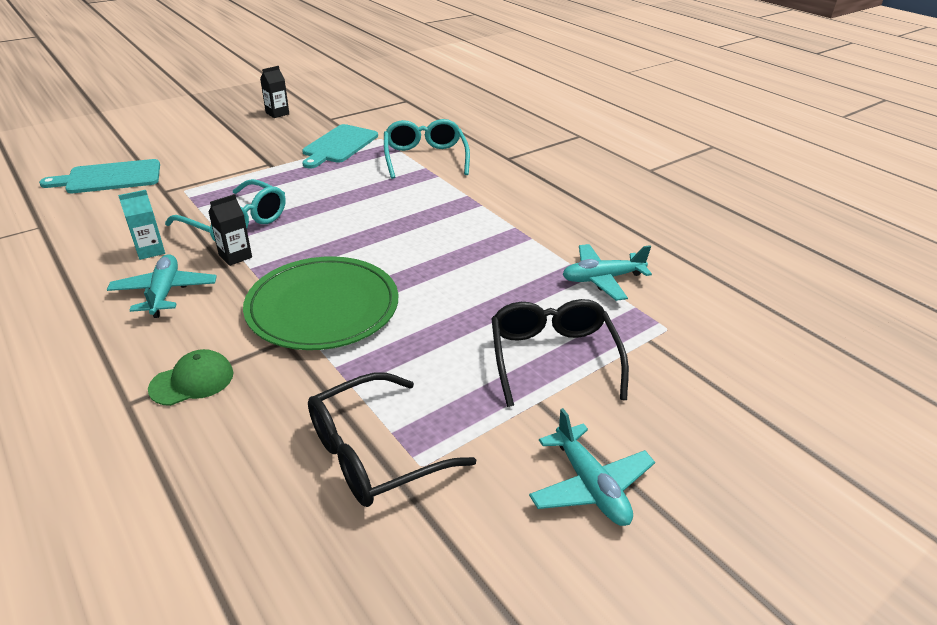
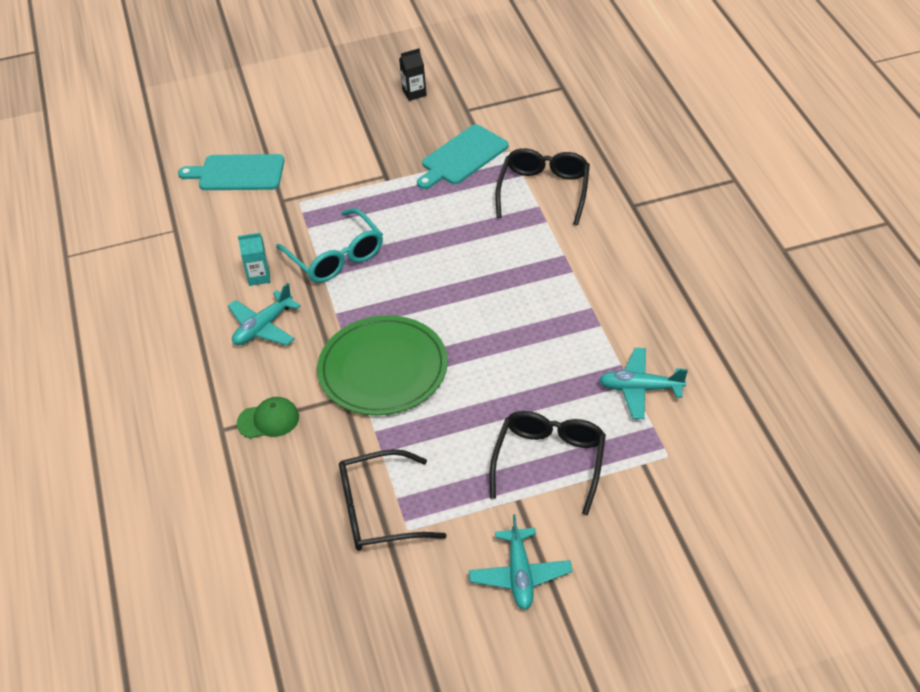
camera: 25 degrees right, 10 degrees up
(165, 292) = (263, 327): turquoise plane -> turquoise plane turned 150 degrees counterclockwise
(235, 256) = (326, 297): black carton -> none
(425, 158) = (544, 191): turquoise glasses -> black glasses

